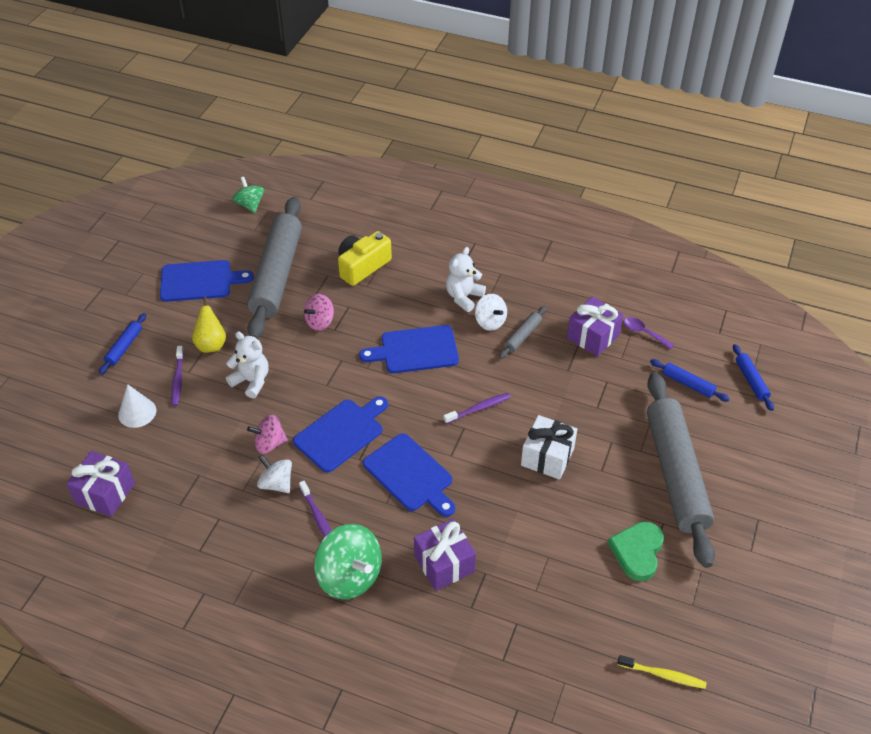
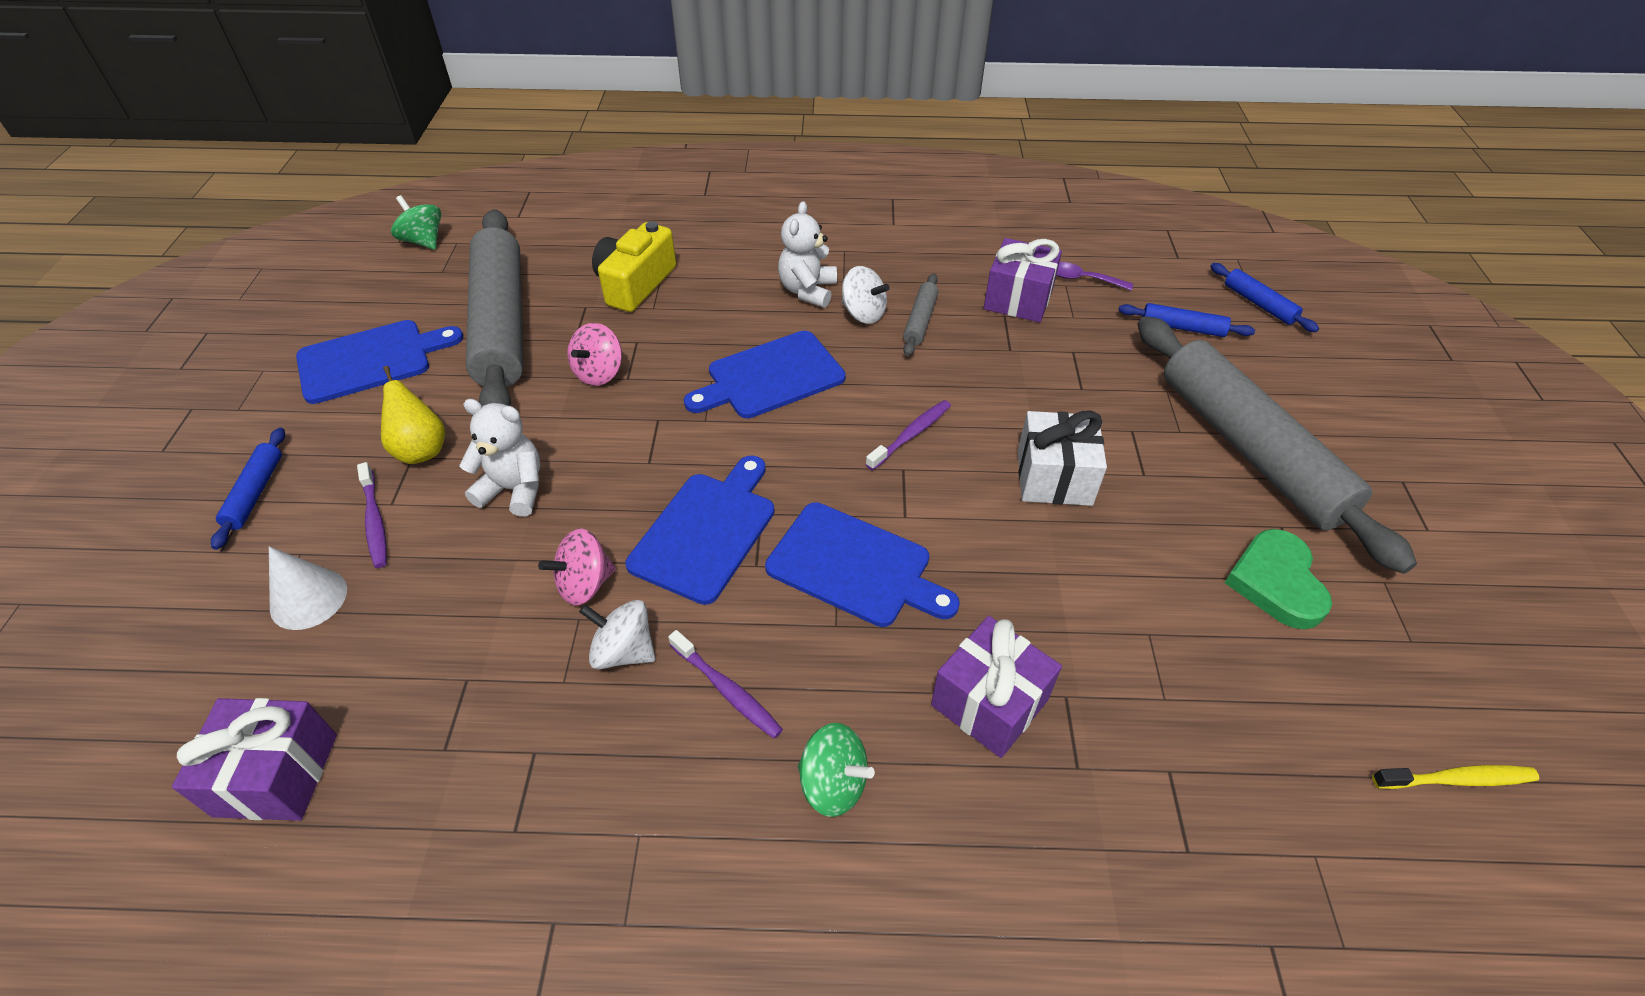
camera: 20 degrees left, 0 degrees up
(349, 576) = (833, 783): green spinning top -> green spinning top, size x0.60

